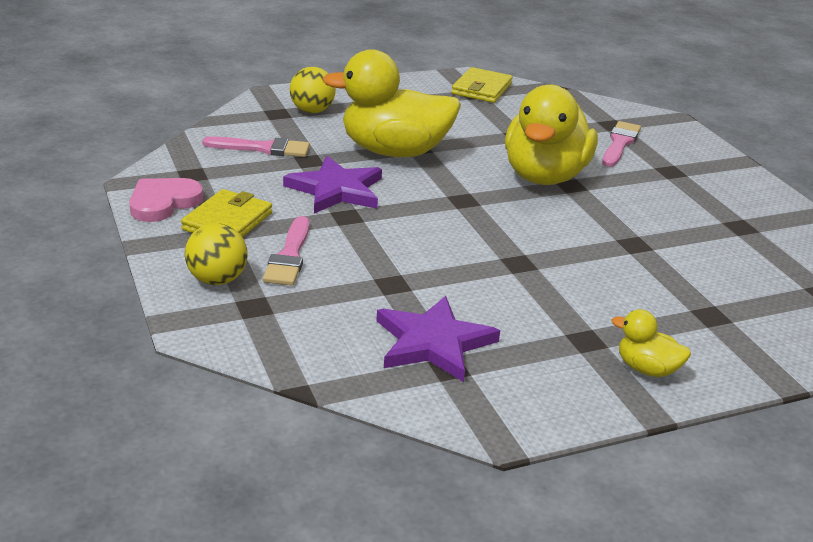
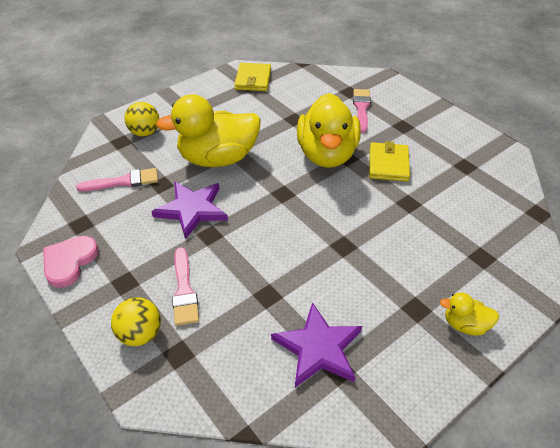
camera: 15 degrees left, 15 degrees up
(227, 221) = (125, 267): yellow wallet -> yellow wallet (388, 164)

